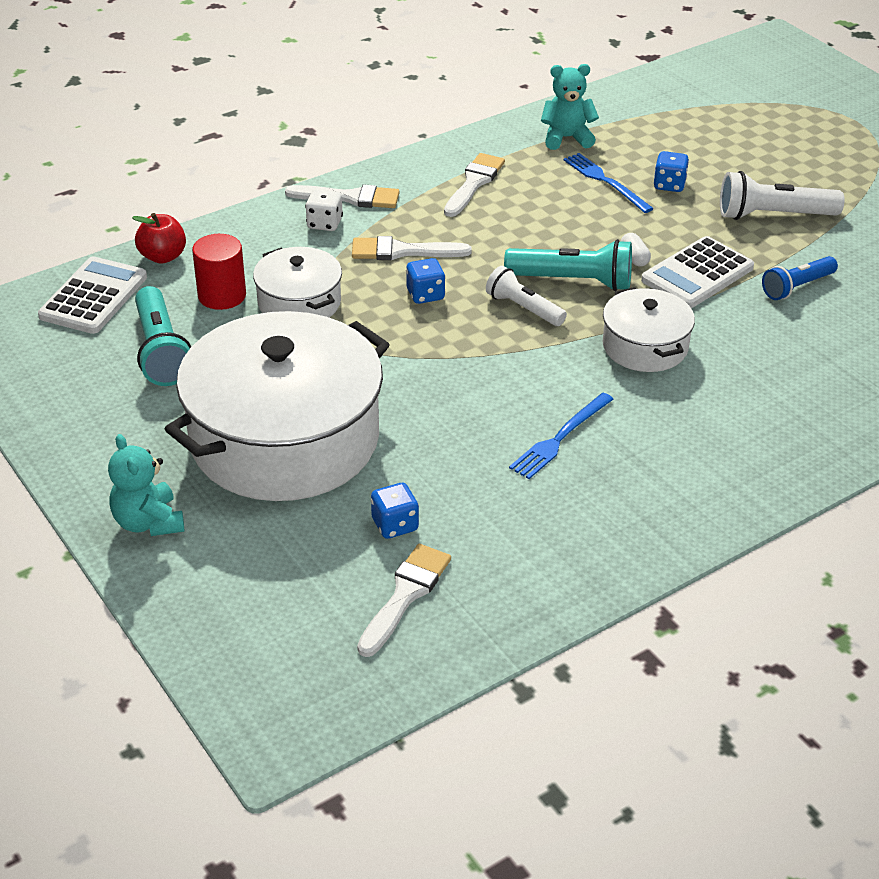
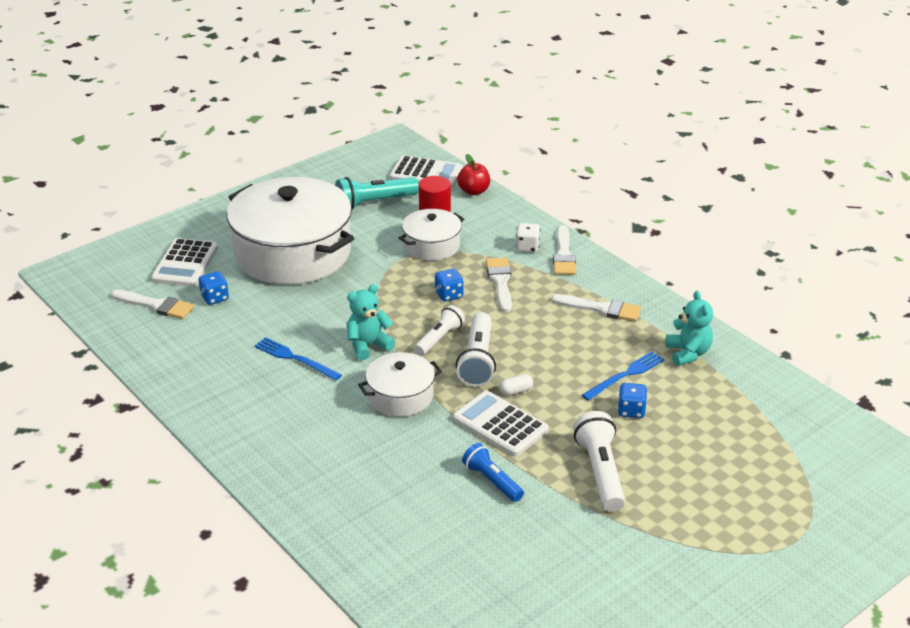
camera: 85 degrees right, 5 degrees down
(148, 522) = (222, 217): turquoise teddy bear -> turquoise teddy bear (368, 345)
(286, 565) = (185, 263): none -> white calculator
(573, 281) = (477, 361): turquoise flashlight -> white flashlight

